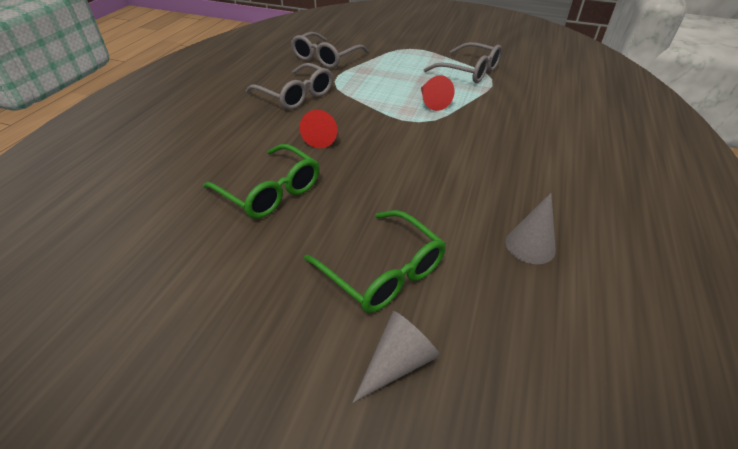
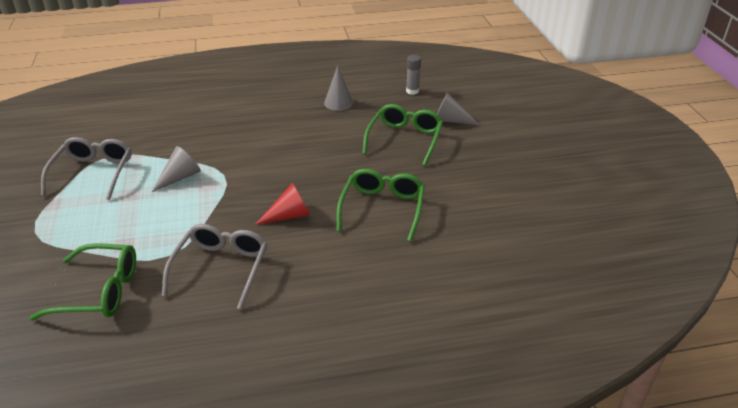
camera: 120 degrees left, 5 degrees down
(326, 58) = (99, 291): grey glasses -> green glasses
(432, 102) = (180, 177): red cone -> grey cone
(535, 362) = (412, 91): none -> grey glue stick

